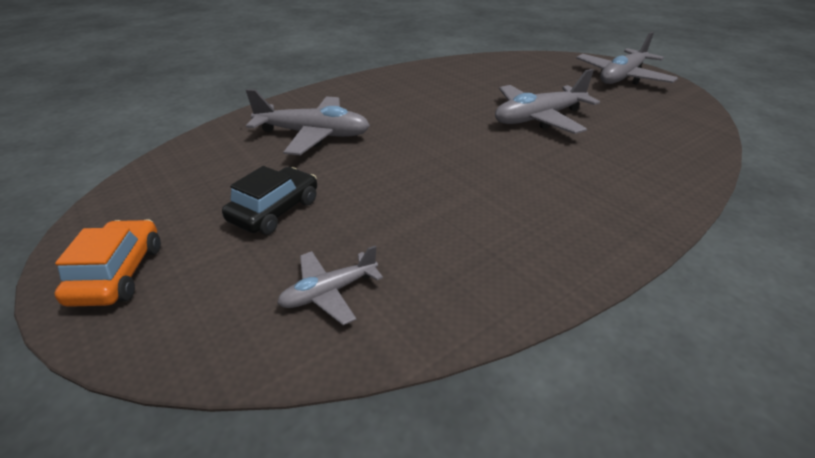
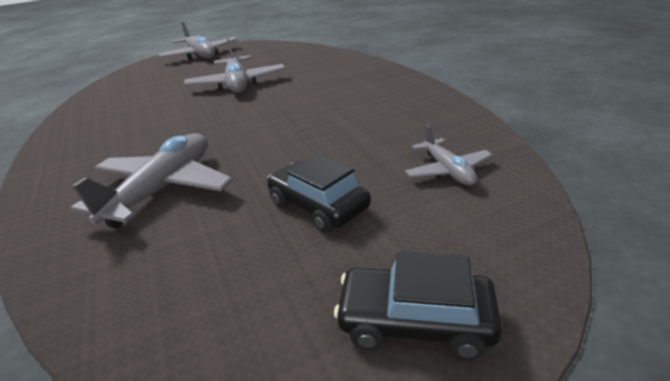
camera: 75 degrees left, 5 degrees down
(118, 273) = (415, 322): orange car -> black car

